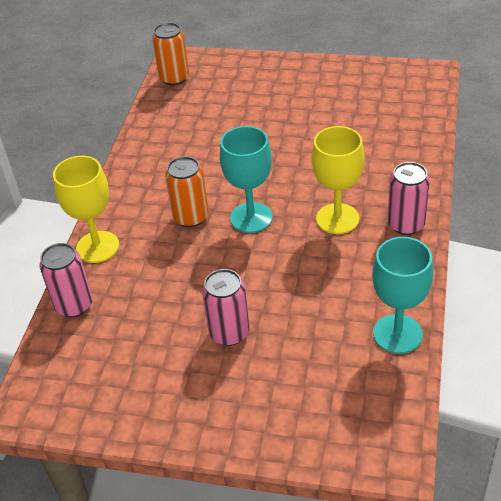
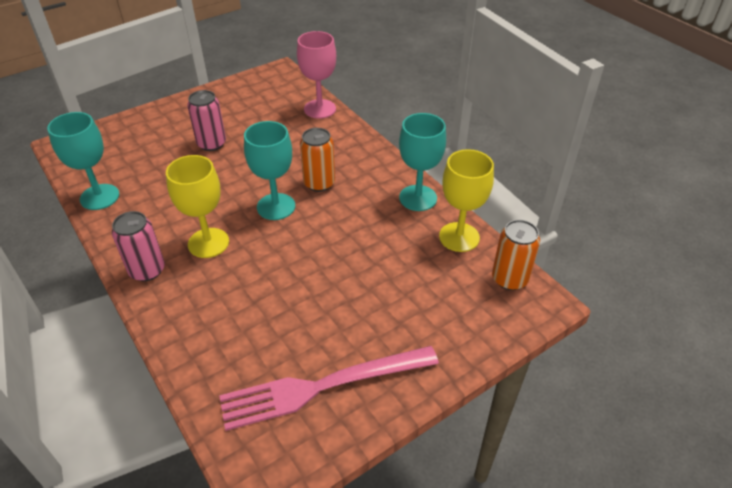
camera: 130 degrees right, 0 degrees up
(74, 305) = (320, 109): pink can -> pink goblet
(97, 247) = (352, 136): yellow goblet -> yellow goblet (459, 237)
(140, 157) = (418, 198): none -> turquoise goblet
(355, 90) = (322, 386): none -> pink fork

